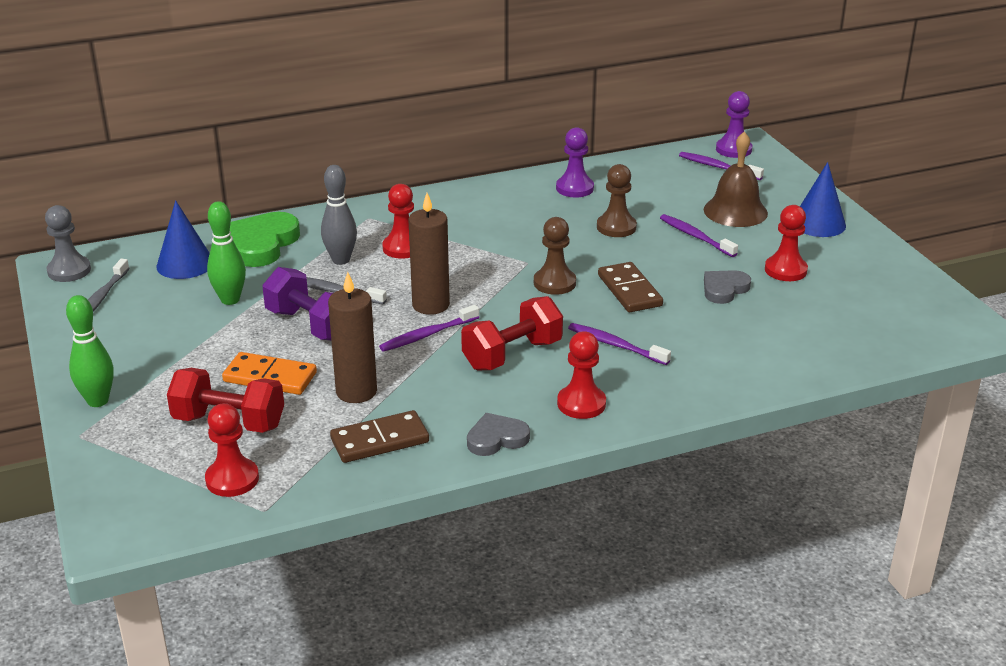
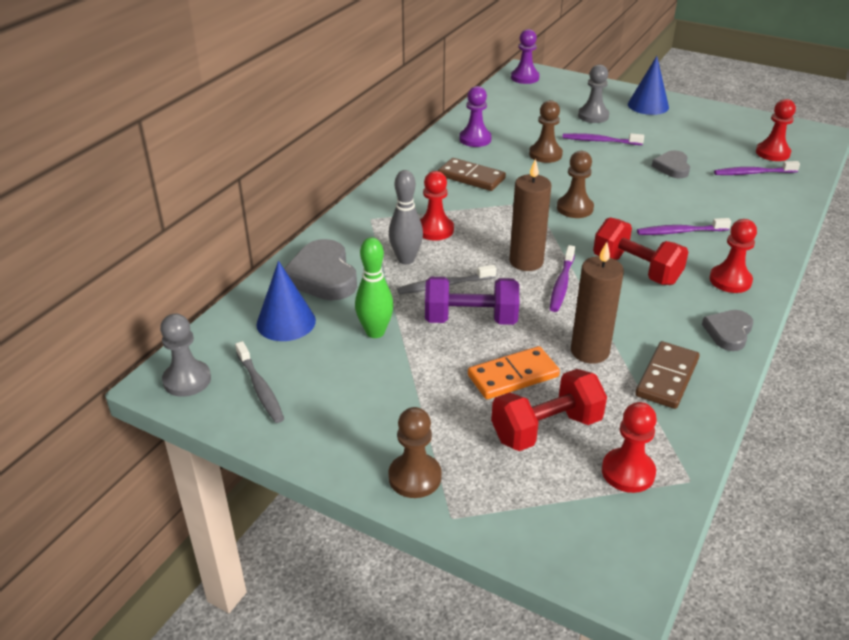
camera: 40 degrees left, 5 degrees up
(98, 401) = (414, 477): green bowling pin -> brown pawn
(261, 244) = (322, 276): green heart -> grey heart
(512, 355) = (636, 270): red dumbbell -> red dumbbell turned 60 degrees counterclockwise
(629, 290) = (625, 192): brown domino -> brown domino (471, 177)
(718, 167) = (535, 92): purple toothbrush -> purple toothbrush (753, 173)
(735, 211) = (593, 116): brown bell -> grey pawn
(785, 270) = (681, 141): red pawn -> red pawn (772, 153)

